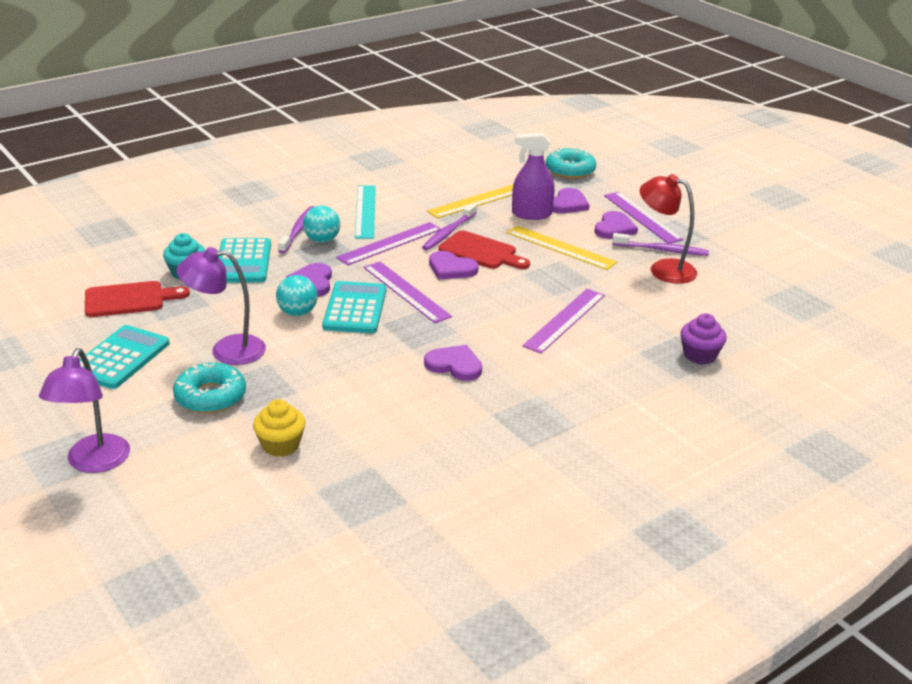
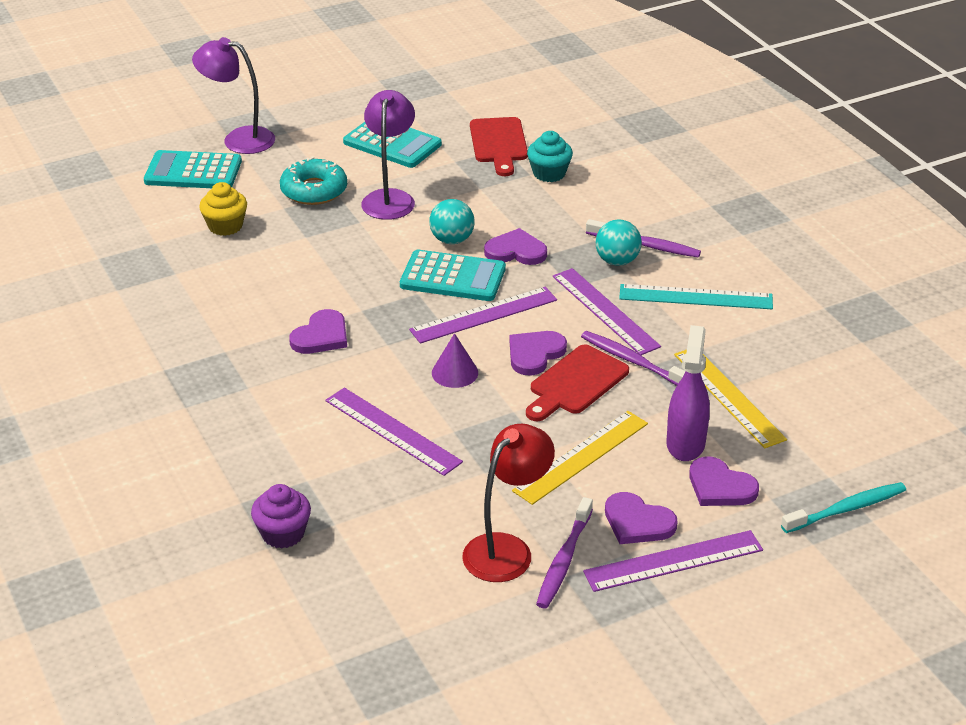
camera: 100 degrees right, 5 degrees up
(243, 262) = (569, 207): turquoise calculator -> turquoise calculator (193, 172)
(484, 299) = (455, 372): none -> purple cone
(570, 170) = (846, 509): turquoise donut -> turquoise toothbrush

